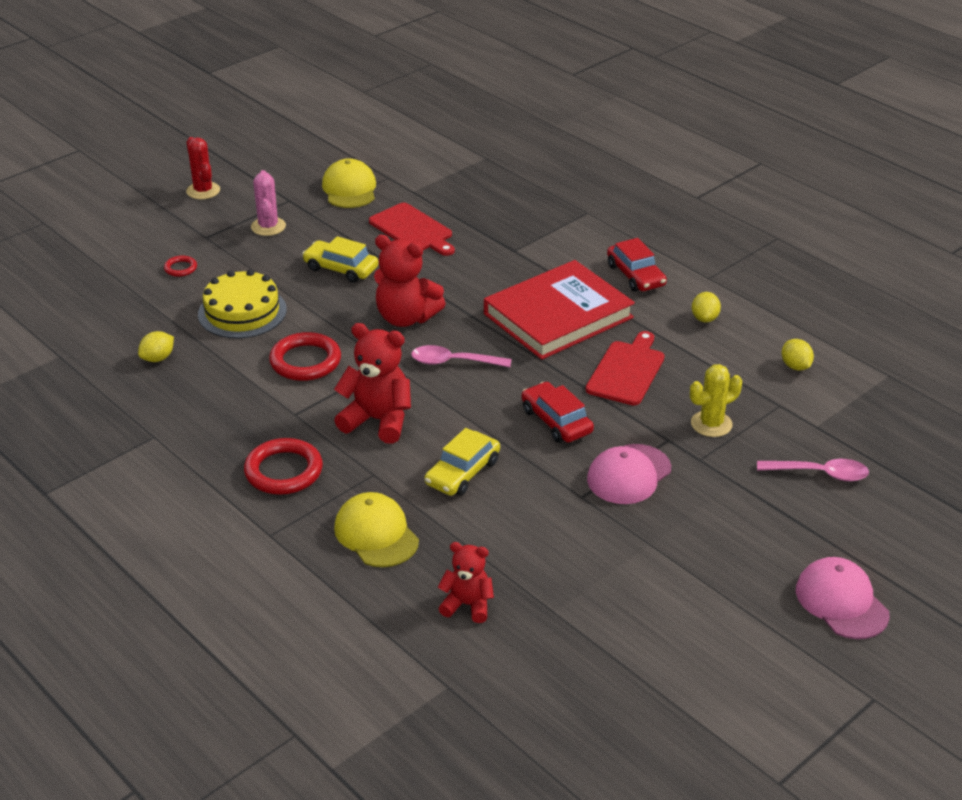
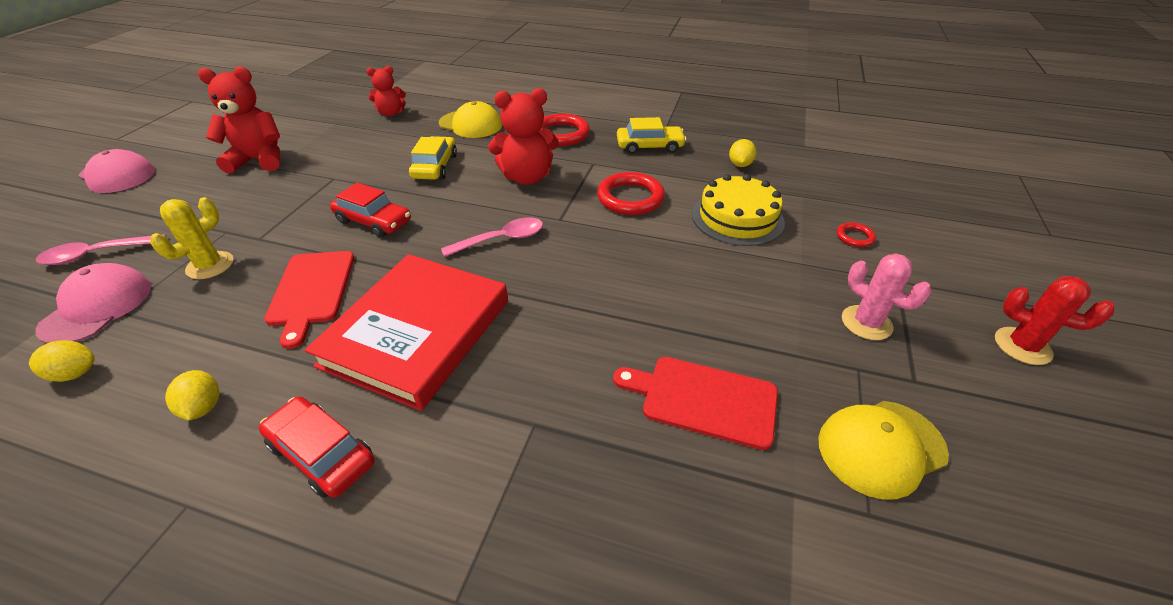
camera: 150 degrees right, 5 degrees up
(341, 268) = (714, 298): yellow car -> yellow car (649, 146)
(349, 189) = (881, 447): yellow cap -> yellow cap turned 105 degrees clockwise
(406, 318) = (586, 266): red teddy bear -> red teddy bear (259, 160)
(629, 474) = (295, 202): pink cap -> pink cap (97, 307)
(795, 366) = (75, 373): yellow lemon -> yellow lemon turned 45 degrees counterclockwise

